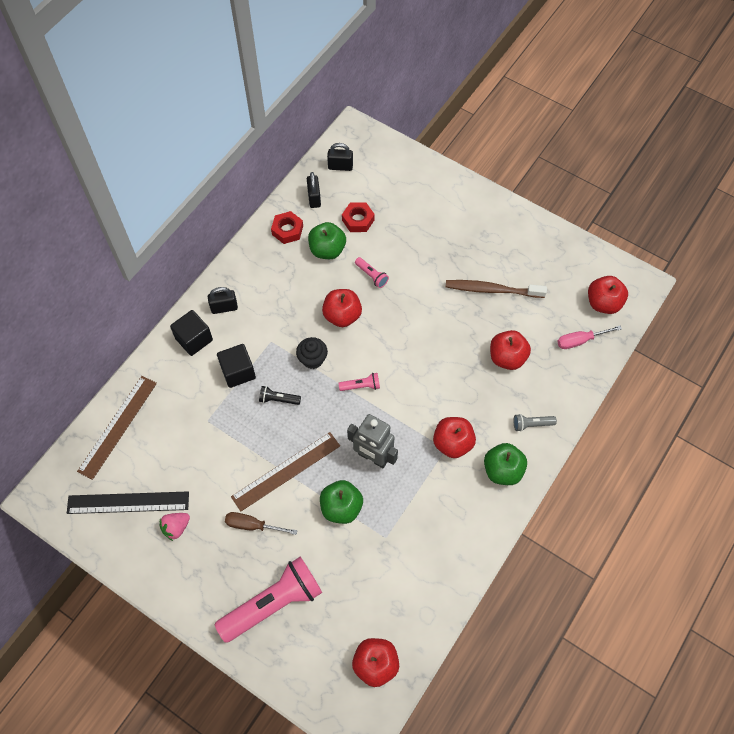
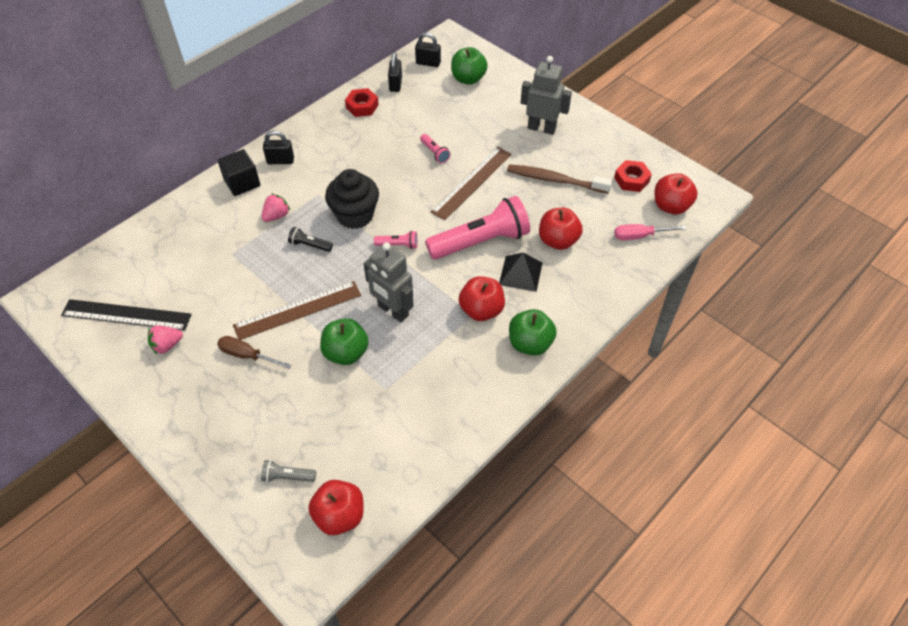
camera: 10 degrees right, 10 degrees down
(118, 426) = (141, 246): brown ruler -> brown ruler (472, 182)
(238, 372) = (276, 216): black cube -> pink strawberry
(273, 603) = (245, 434): pink flashlight -> pink flashlight (481, 241)
(312, 359) = (355, 215): black cupcake -> black cupcake, size x1.62
(327, 250) = (396, 127): green apple -> green apple (468, 79)
(342, 316) = (396, 182): red apple -> none
(358, 220) = (433, 106): red nut -> red nut (631, 180)
(468, 231) = (541, 128): none -> grey robot
(480, 398) = (520, 273): none -> black pyramid
(531, 424) = (571, 305): grey flashlight -> grey flashlight (287, 477)

